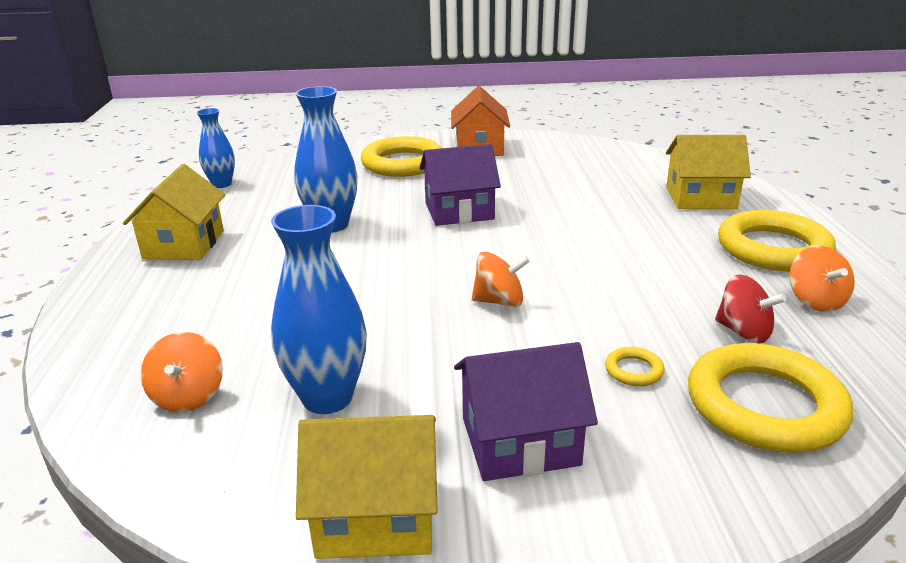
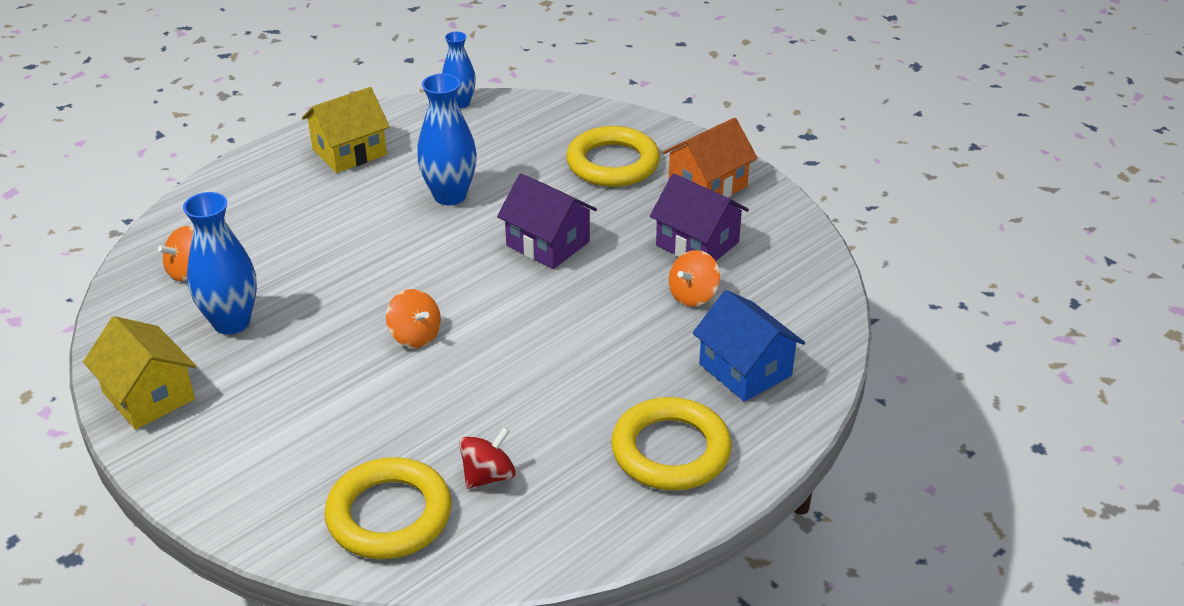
camera: 50 degrees right, 10 degrees up
(520, 441) = (255, 419): purple house -> purple house (697, 244)
(634, 370) = (379, 438): yellow ring -> none
(700, 198) = (745, 369): yellow house -> blue house
(743, 332) = (488, 476): red spinning top -> red spinning top turned 135 degrees counterclockwise
(815, 301) = (585, 503): orange spinning top -> orange spinning top (693, 295)

